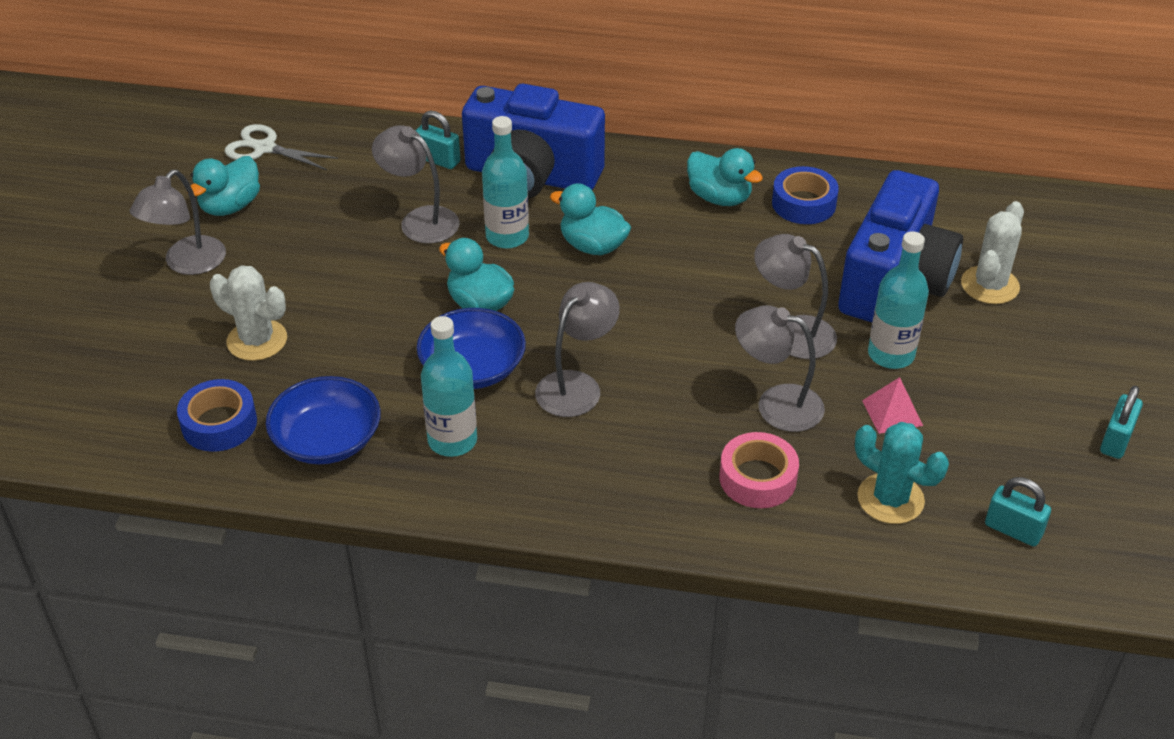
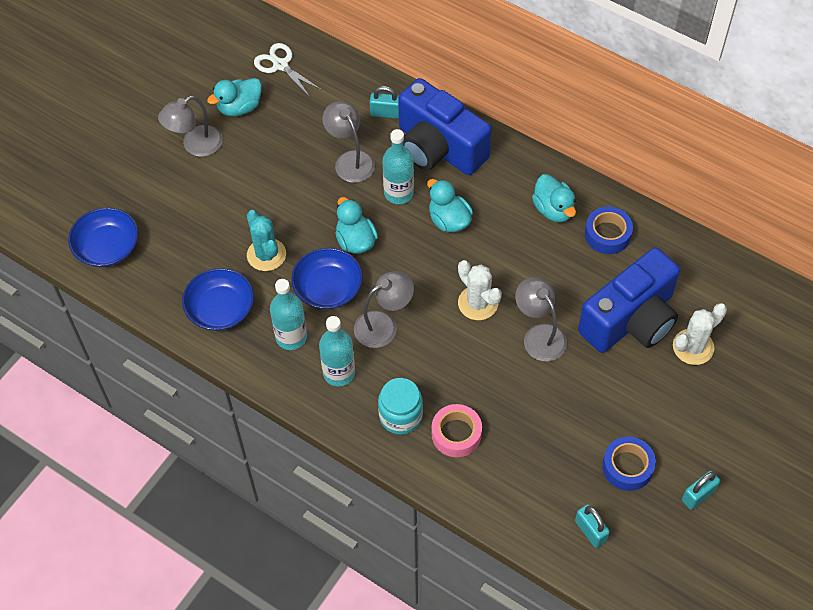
camera: 25 degrees right, 15 degrees up
(110, 418) = (107, 247): none -> blue bowl
(219, 423) = (165, 274): blue tape -> blue tape (627, 467)
(257, 340) = (211, 220): white cactus -> white cactus (478, 303)
(438, 160) = (385, 113): turquoise padlock -> turquoise padlock turned 45 degrees counterclockwise
(667, 483) = (400, 416): none -> turquoise jar
(776, 404) = (498, 385): grey lamp -> none
(890, 499) = (528, 480): turquoise cactus -> turquoise cactus (266, 255)
(891, 354) = (593, 376): turquoise bottle -> turquoise bottle (339, 373)
(892, 413) = (567, 420): pink pyramid -> none

